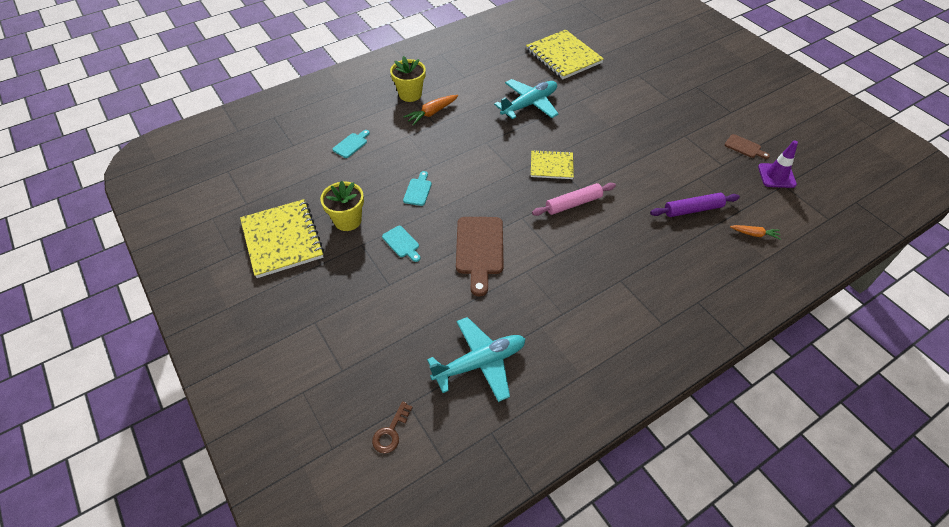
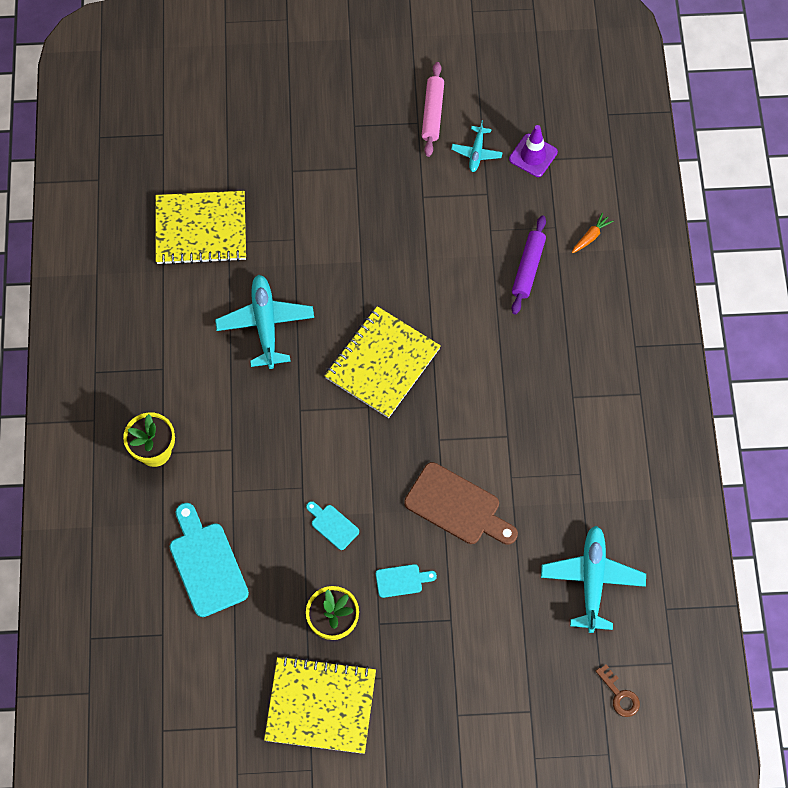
camera: 60 degrees left, 15 degrees up
(351, 144) = (206, 564): turquoise cutting board -> turquoise cutting board, size x1.96
(431, 113) = (208, 443): orange carrot -> none
(551, 166) = (382, 363): yellow notebook -> yellow notebook, size x1.70
(573, 204) = (451, 376): pink rolling pin -> pink rolling pin (432, 113)
(744, 147) = (476, 152): brown cutting board -> turquoise plane

